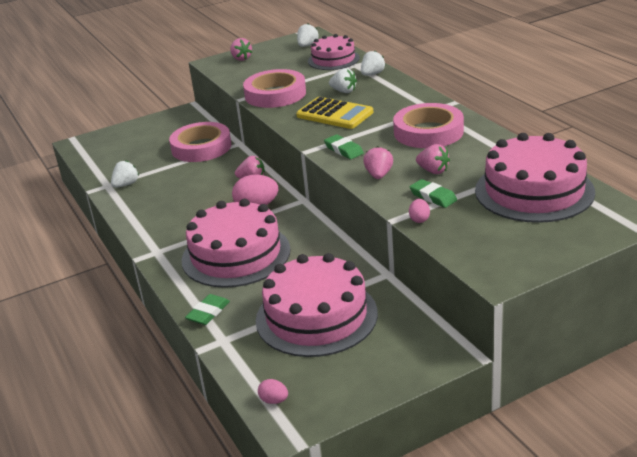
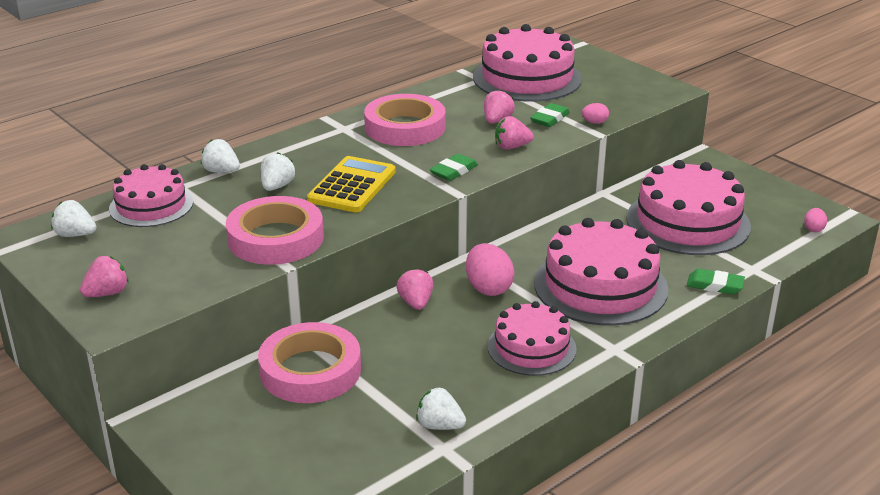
camera: 105 degrees left, 0 degrees up
(178, 219) = (531, 347): none -> pink cake

